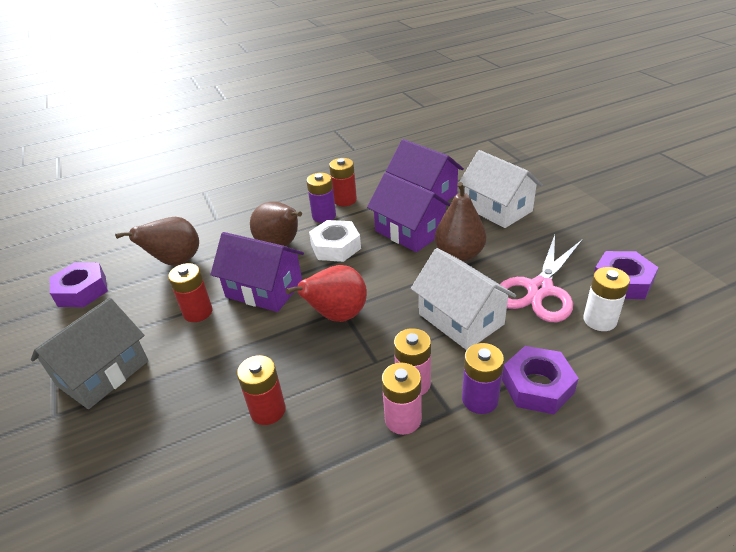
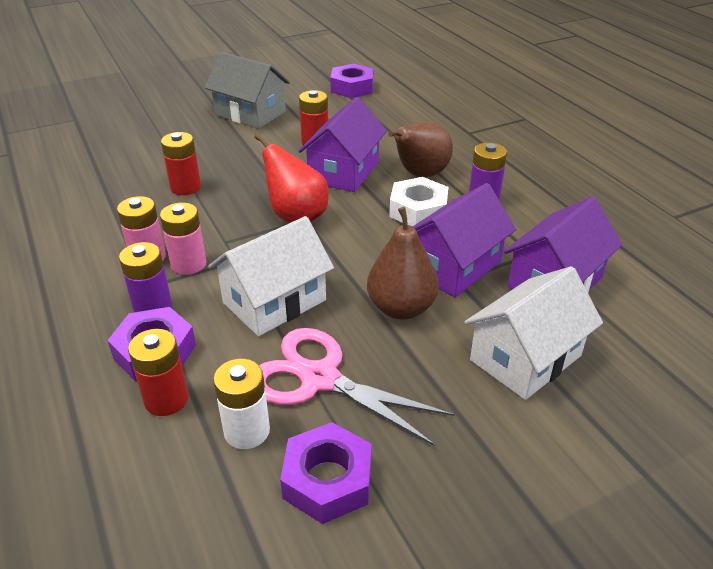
camera: 85 degrees right, 0 degrees up
(176, 261) = (392, 121): brown pear -> none
(345, 200) = (524, 213): red battery -> red battery (166, 399)

